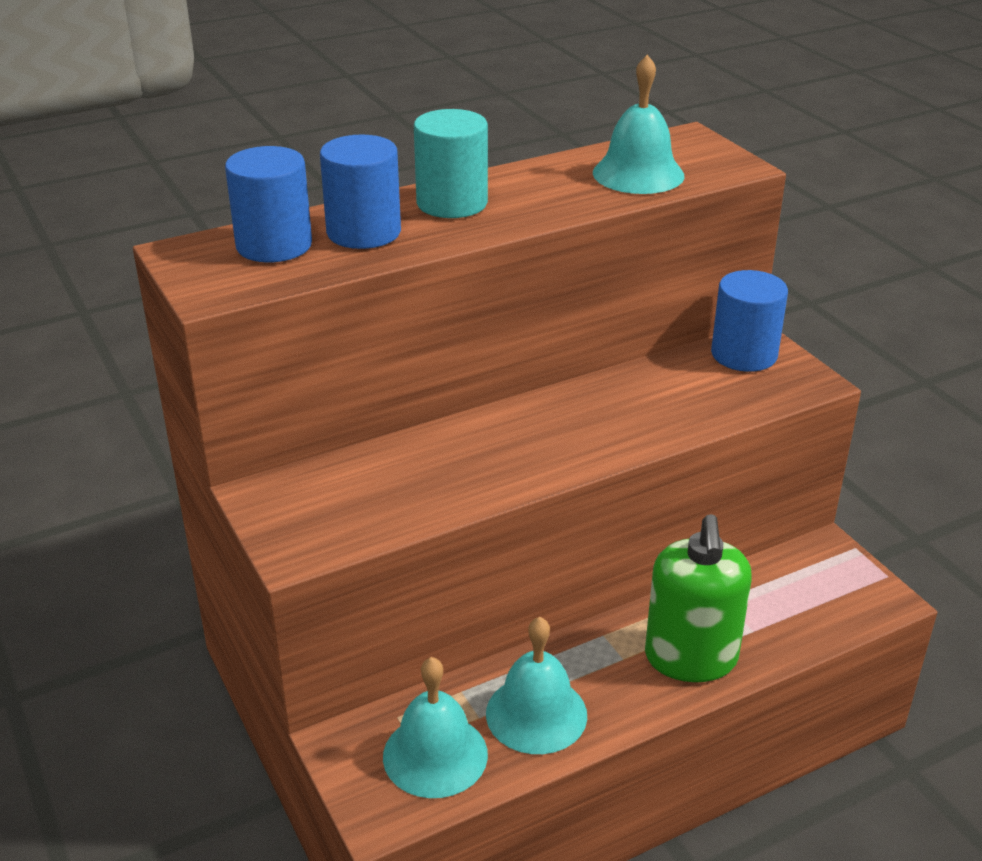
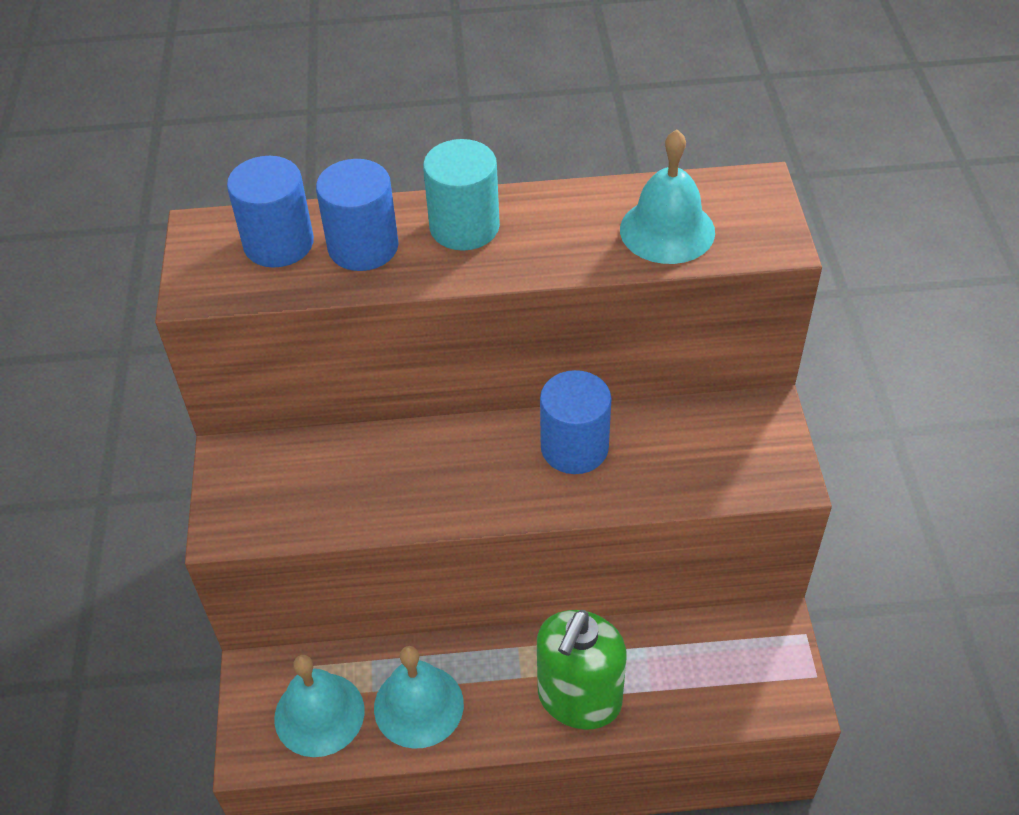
camera: 25 degrees right, 15 degrees up
(744, 354) = (742, 425): blue cylinder -> blue cylinder (574, 448)

